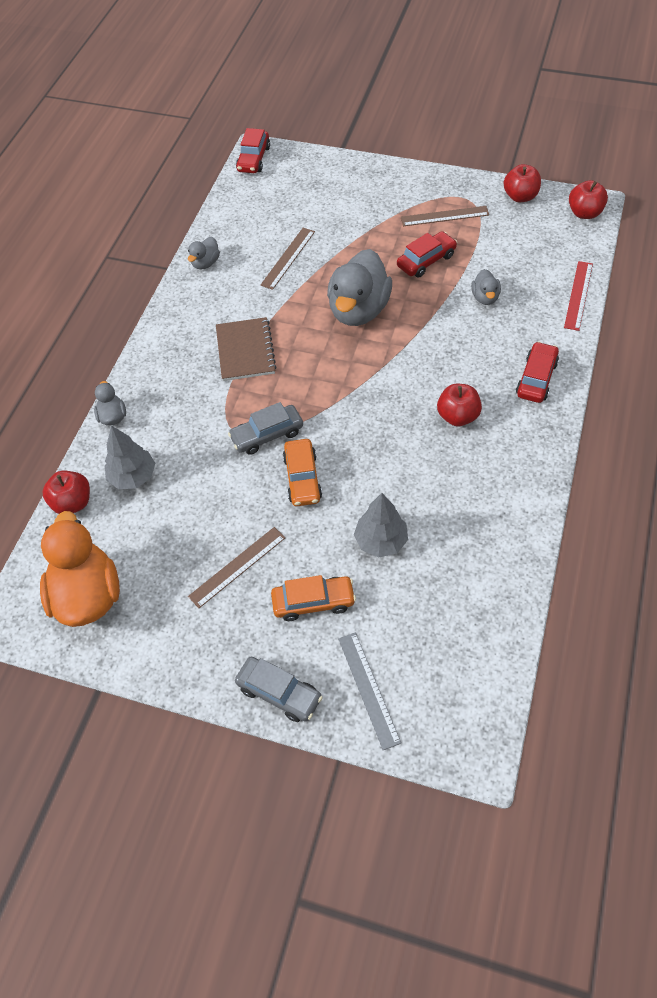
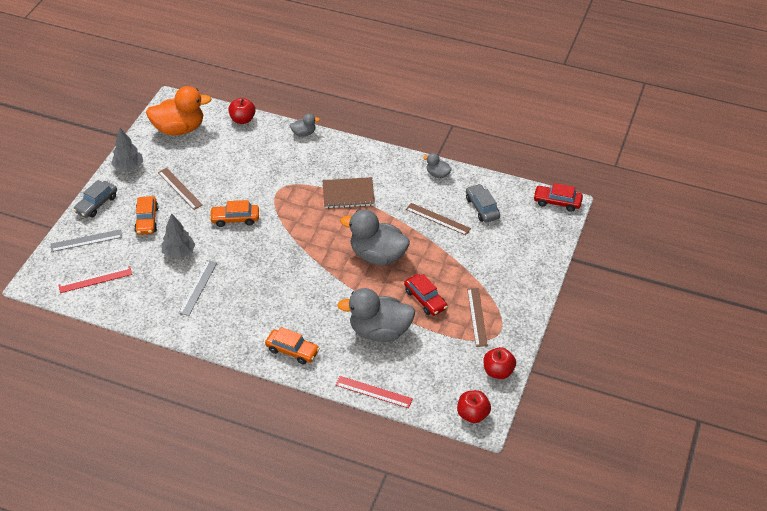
camera: 90 degrees right, 10 degrees down
(133, 477) = (255, 143): grey tree -> grey tree (129, 167)
(267, 435) = (273, 203): grey car -> grey car (482, 208)
(446, 503) = (198, 287): none -> grey ruler
(454, 653) = (95, 279): none -> red ruler
(457, 416) = (267, 301): red apple -> none
(485, 297) = (379, 331): grey duck -> grey duck, size x2.14
(536, 378) = (292, 351): red car -> orange car

